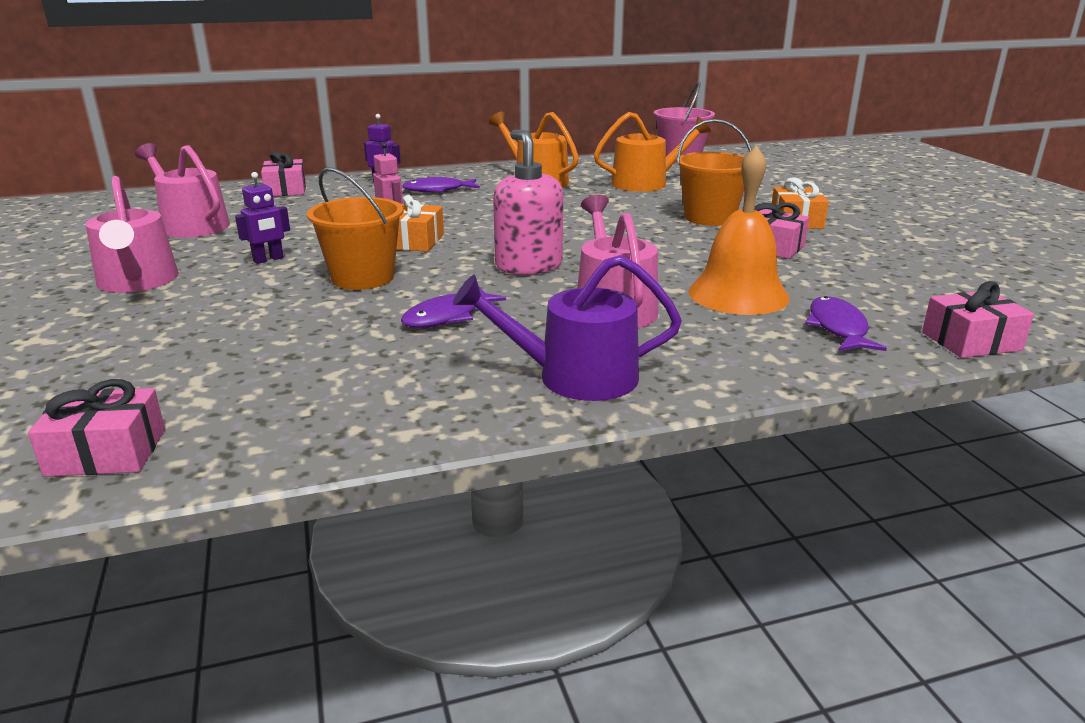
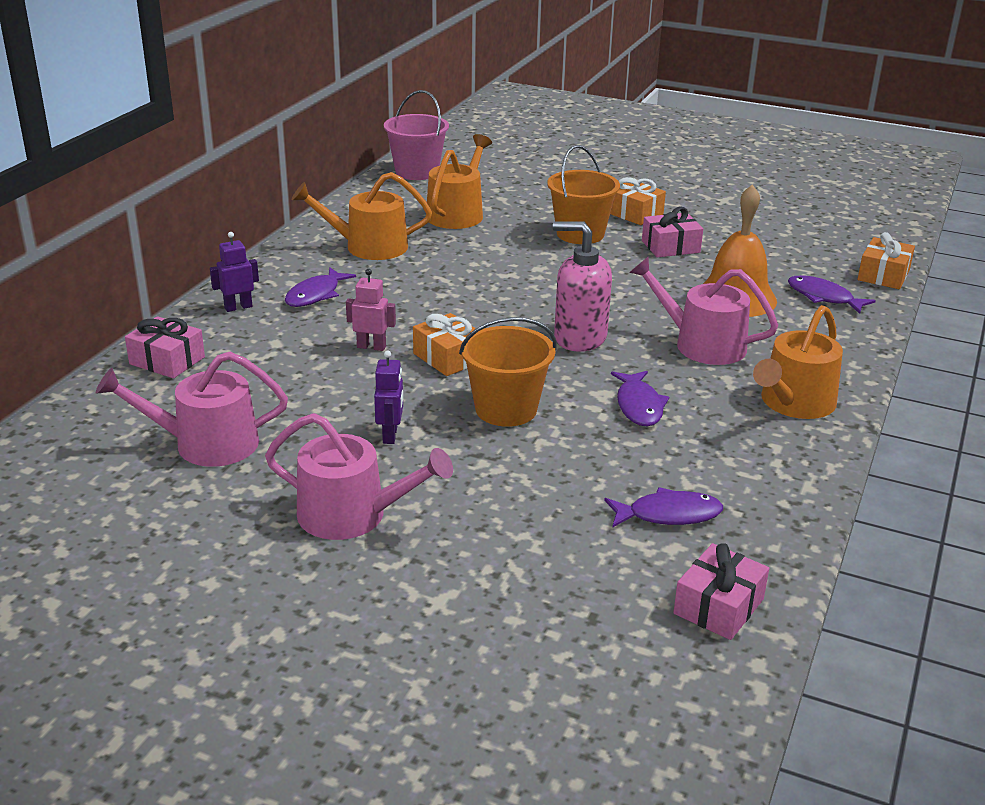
camera: 50 degrees left, 5 degrees up
(262, 382) = (668, 515): none -> purple fish
(574, 376) = (793, 403): purple watering can -> orange watering can
(971, 341) = (883, 275): pink gift -> orange gift

